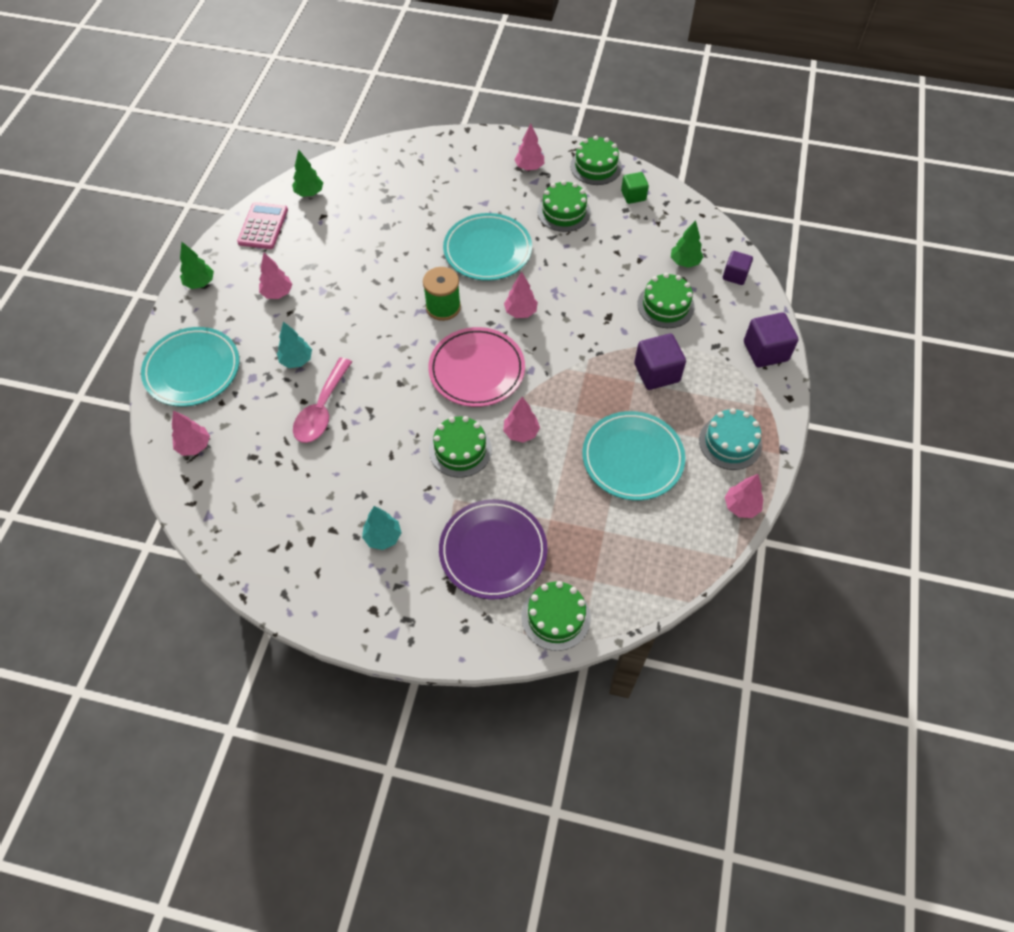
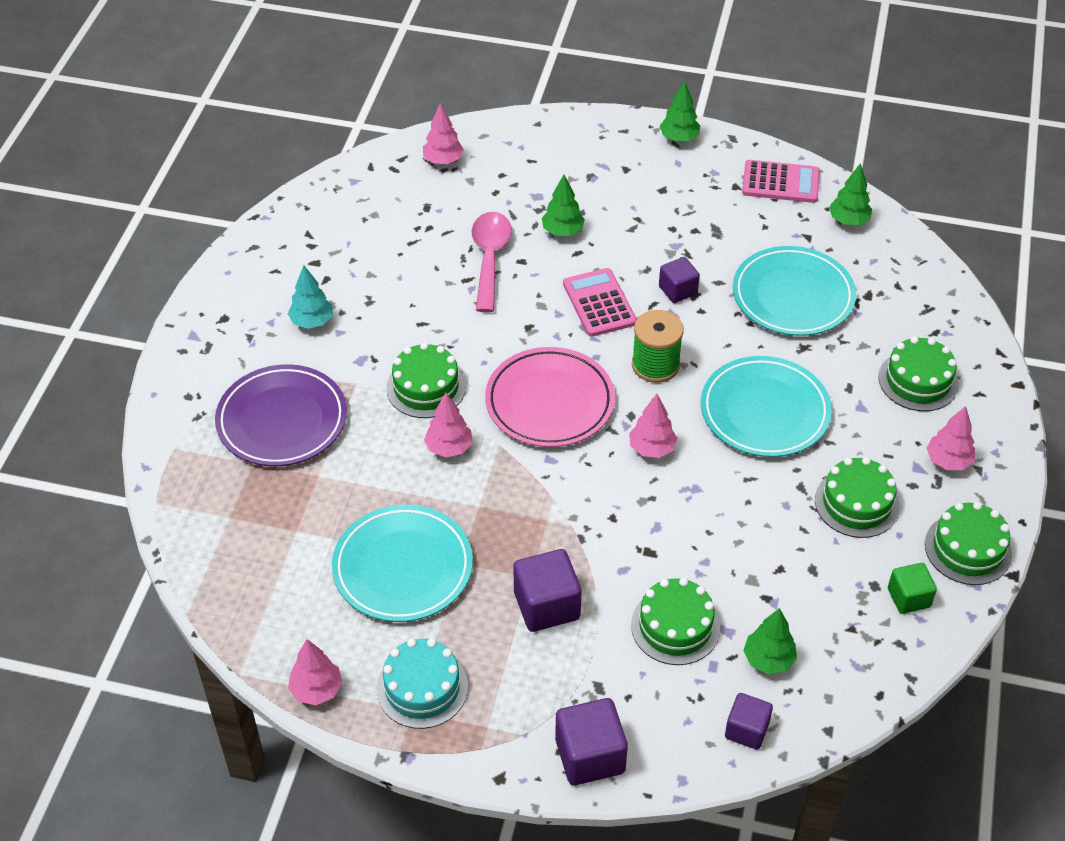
camera: 90 degrees right, 10 degrees down
(192, 370) = (548, 147): turquoise plate -> turquoise plate (793, 296)
(277, 293) = (668, 205): pink tree -> none
(296, 360) = (562, 231): turquoise tree -> green tree
(322, 409) = (490, 258): pink spoon -> pink spoon turned 75 degrees clockwise
(369, 291) = (678, 290): none -> purple cube
(378, 338) = (599, 303): none -> pink calculator
(555, 617) = (189, 479): green cake -> green cake (918, 381)

